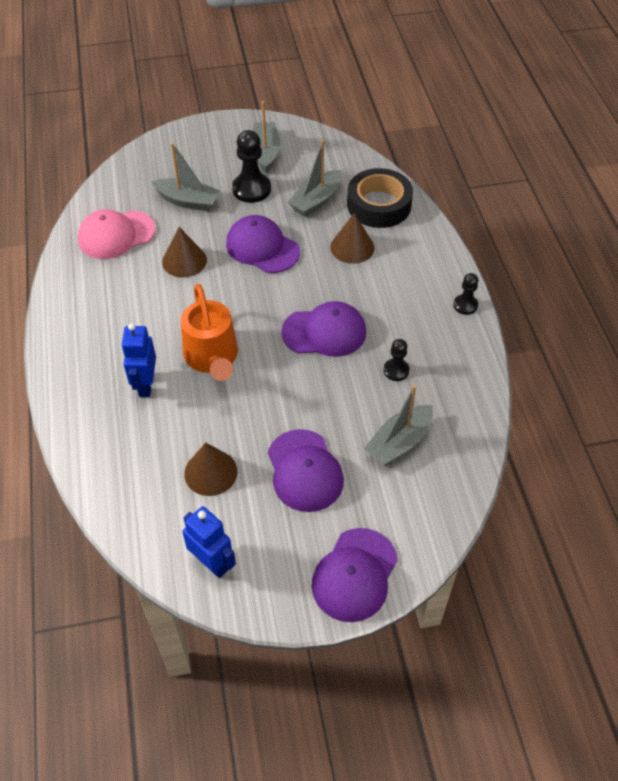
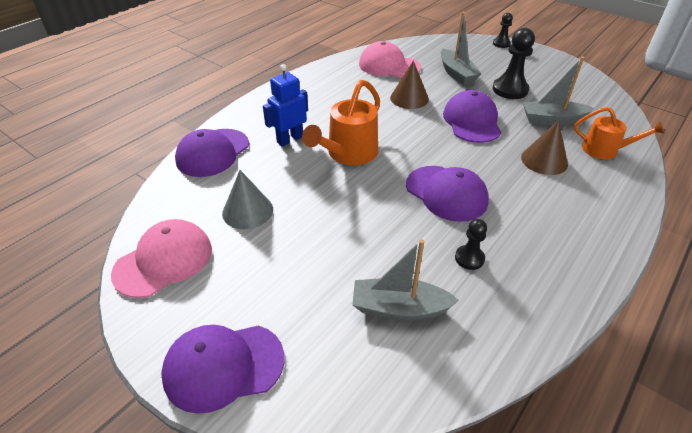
camera: 50 degrees right, 10 degrees down
(210, 472) = (247, 211): brown cone -> grey cone
(212, 563) = (164, 261): blue robot -> pink cap
(265, 153) = (548, 78): grey boat -> none
(304, 471) = (302, 262): purple cap -> purple cap (213, 153)
(379, 205) = (605, 150): black tape -> orange watering can
(465, 305) = (603, 262): black pawn -> black pawn (501, 44)

